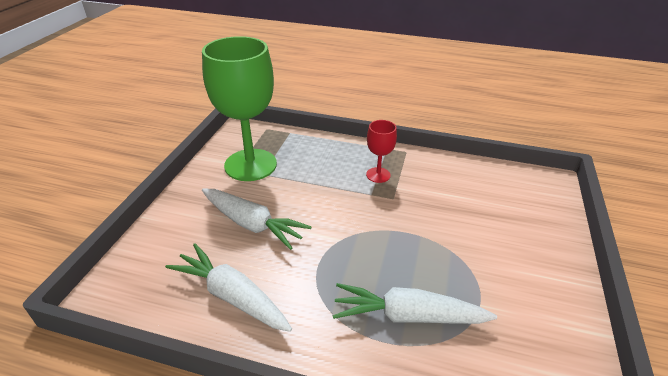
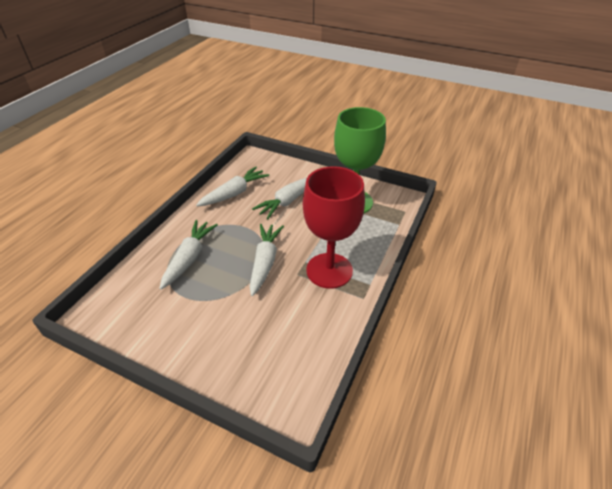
camera: 100 degrees right, 5 degrees up
(378, 175) = (329, 270): red goblet -> red goblet, size x2.19
(385, 228) = (265, 262): none -> white carrot

